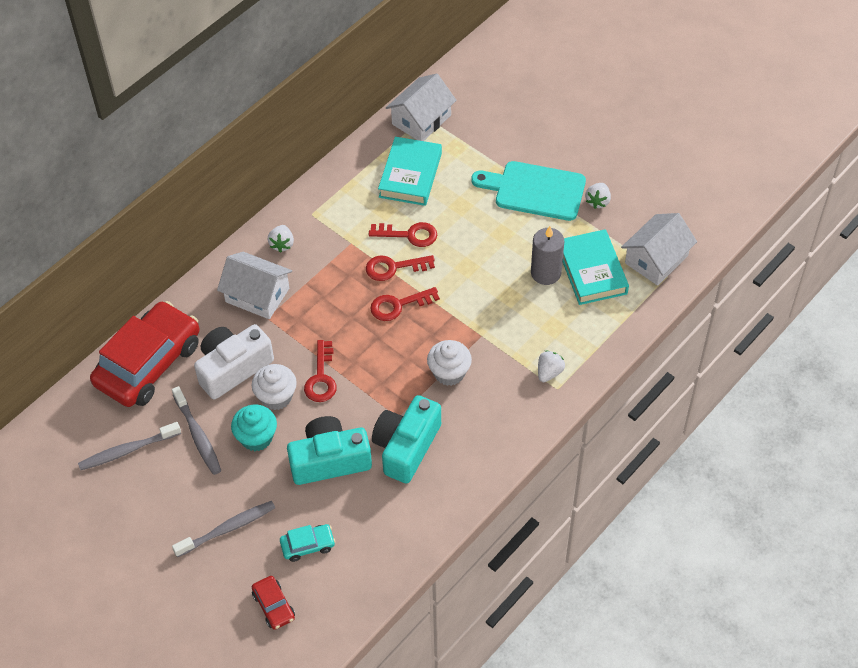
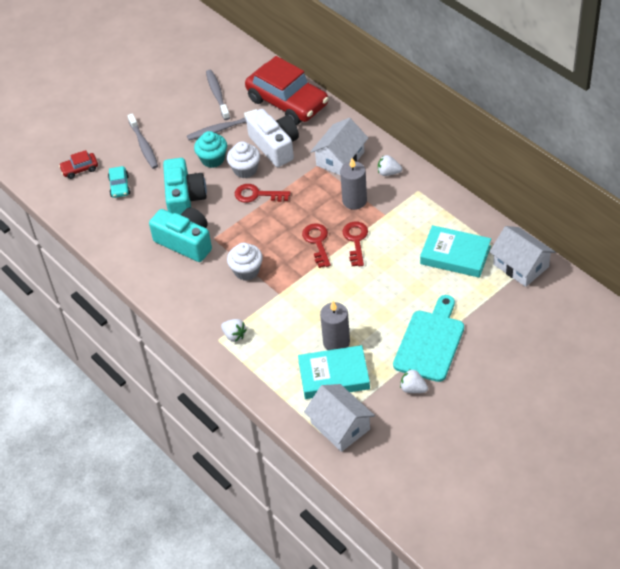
camera: 100 degrees right, 5 degrees down
(329, 274) = (354, 201): none -> grey candle
(409, 235) = (389, 252): red key -> none

